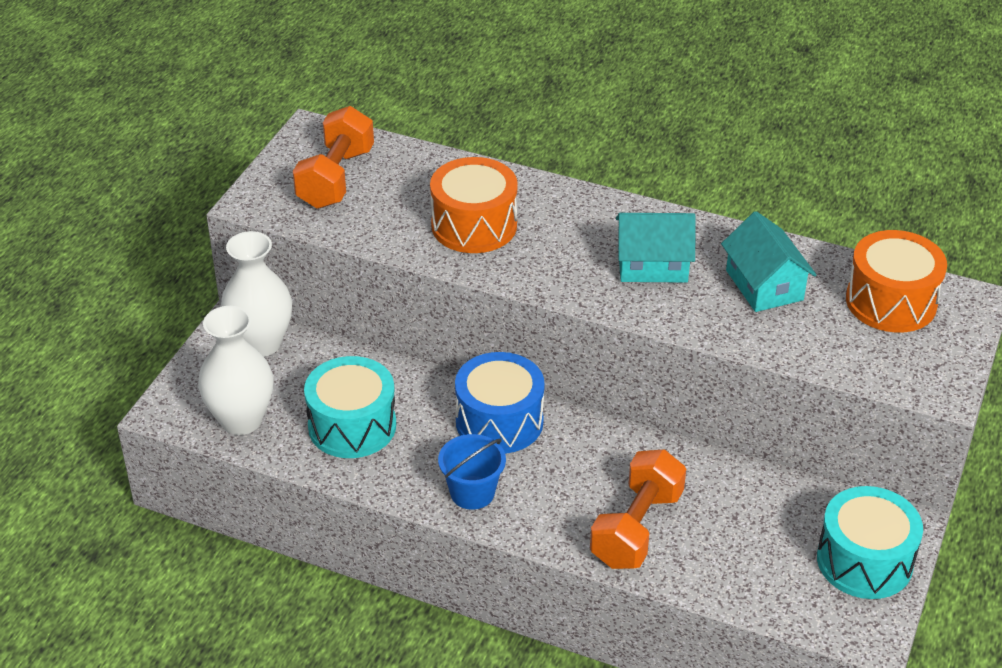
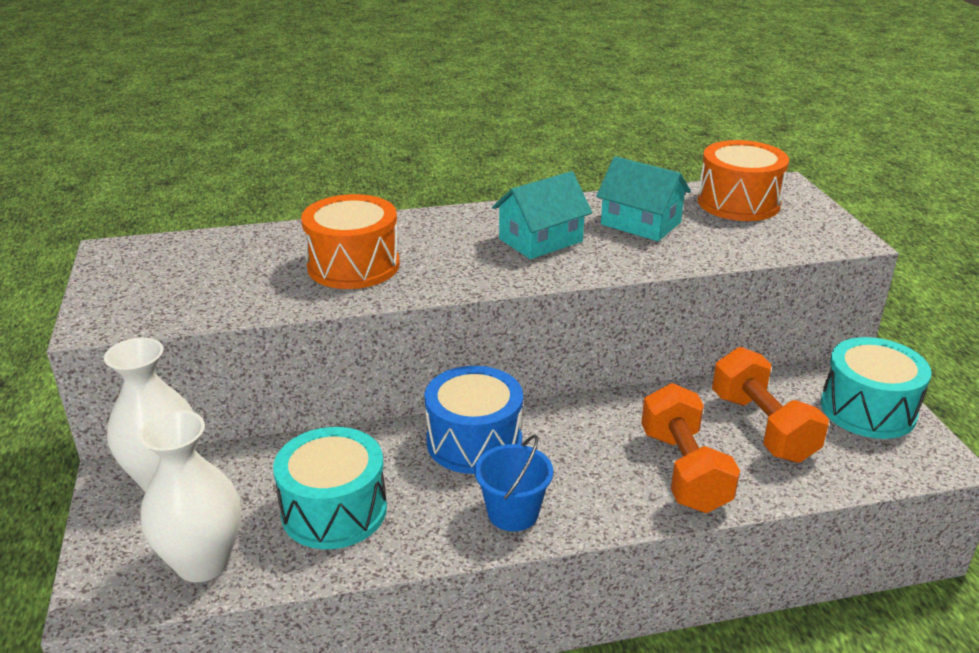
camera: 35 degrees left, 10 degrees down
(336, 178) = (175, 276): orange dumbbell -> orange dumbbell (762, 427)

